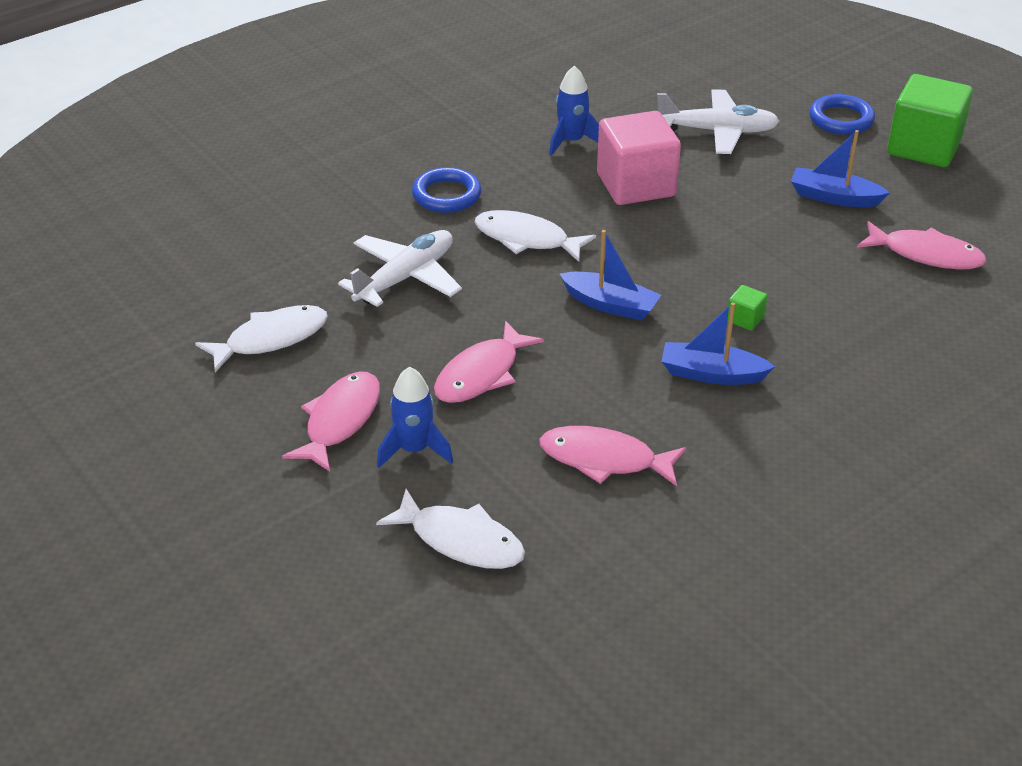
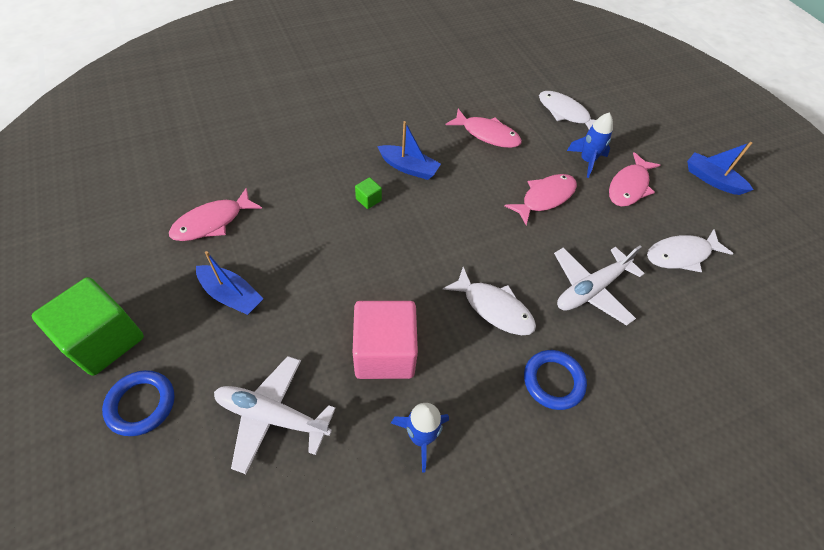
camera: 170 degrees left, 15 degrees up
(610, 305) = (450, 230): blue boat -> blue boat (712, 180)
(926, 254) = (212, 222): pink fish -> pink fish turned 75 degrees counterclockwise

